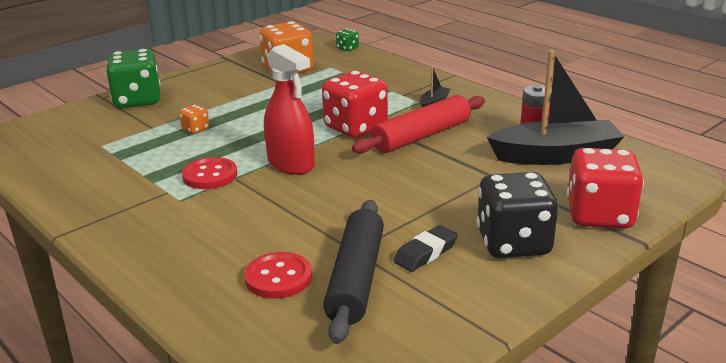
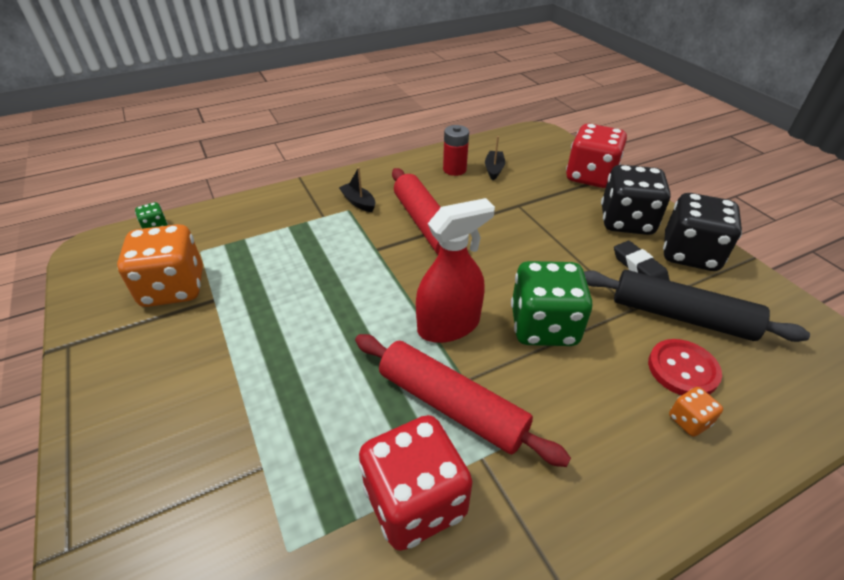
camera: 75 degrees left, 15 degrees up
(137, 100) = (134, 485): green dice -> green dice (543, 326)
(195, 129) = (303, 409): orange dice -> orange dice (688, 420)
(210, 175) = (451, 405): red button -> red rolling pin
(355, 128) = (384, 262): red dice -> red dice (415, 501)
(475, 288) = (689, 254): none -> black dice
(555, 156) = (494, 169): black boat -> black boat, size x0.42

